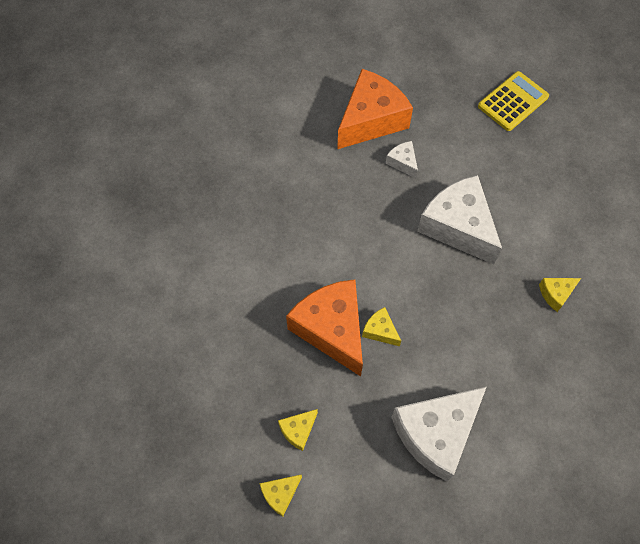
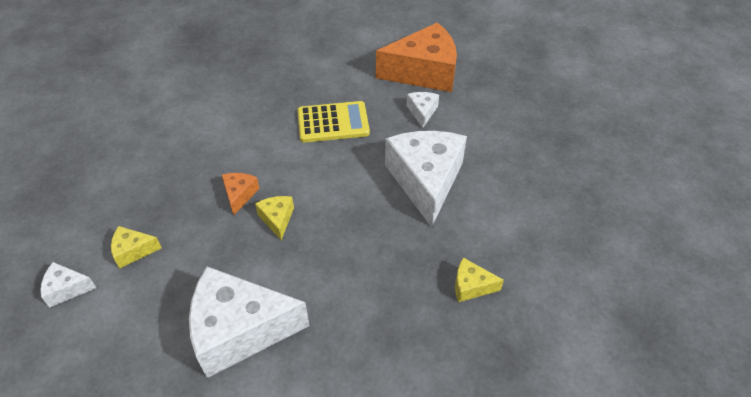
camera: 35 degrees right, 15 degrees down
(280, 494) = (67, 289): yellow cheese -> white cheese
(332, 329) = (239, 195): orange cheese -> orange cheese, size x0.44
(513, 101) = (569, 117): yellow calculator -> yellow calculator (333, 122)

